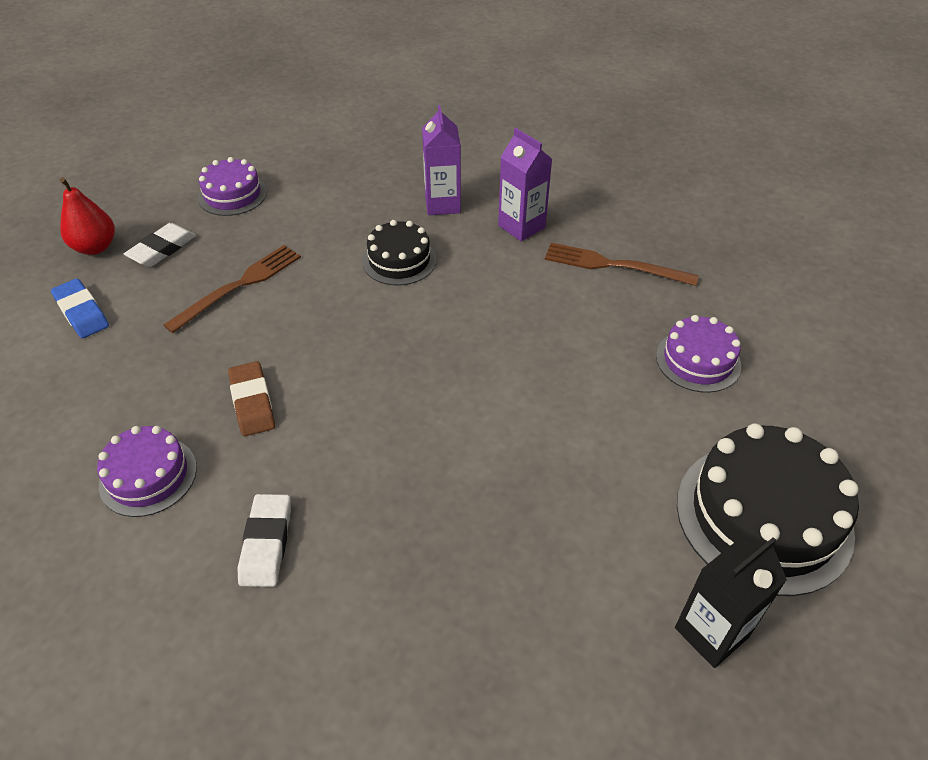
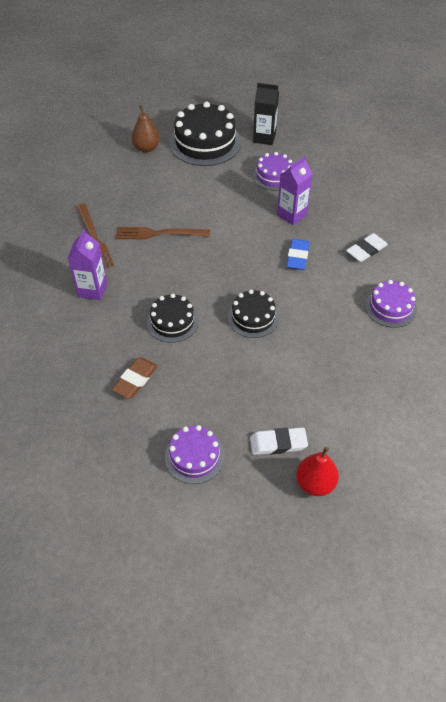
camera: 130 degrees left, 5 degrees up
(82, 312) = (359, 430): blue eraser -> blue eraser (297, 257)
(239, 286) = (264, 375): brown fork -> brown fork (159, 233)
(252, 402) = (320, 305): brown eraser -> brown eraser (135, 380)
(320, 326) = (253, 317): none -> black cake
(442, 204) = (102, 337): purple carton -> purple carton (292, 215)
(698, 360) = (139, 185): purple cake -> purple cake (274, 176)
(802, 422) = (146, 148): none -> brown pear

